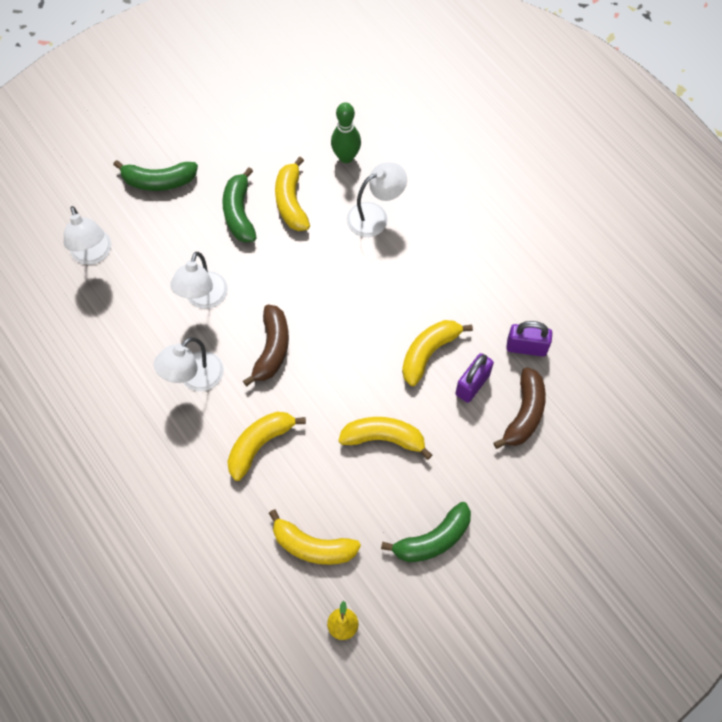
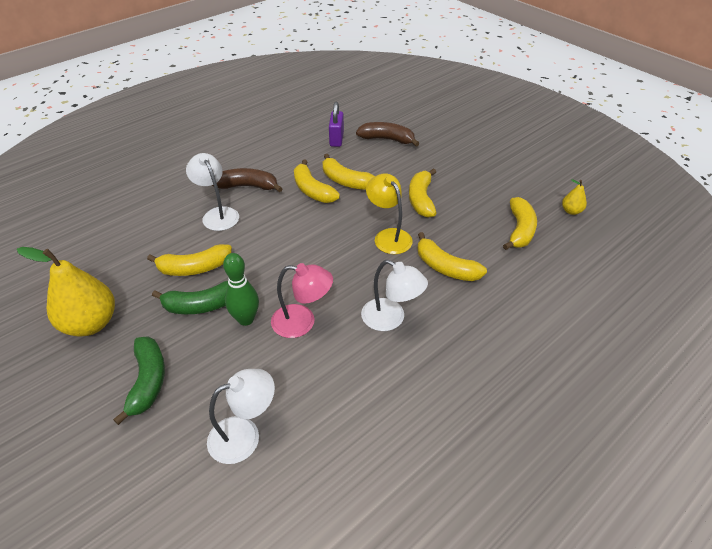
camera: 95 degrees left, 20 degrees down
(203, 298) = (302, 322): white lamp -> pink lamp
(230, 129) = (90, 323): none -> yellow pear
(272, 349) = (352, 267): brown banana -> brown banana (248, 186)
(318, 391) = (388, 236): none -> yellow lamp
(346, 157) = (150, 235): green bowling pin -> green bowling pin (246, 319)
(412, 313) = (312, 190): none -> yellow banana
(433, 539) = (490, 174): green banana -> none
(472, 384) = (369, 161): purple padlock -> none

